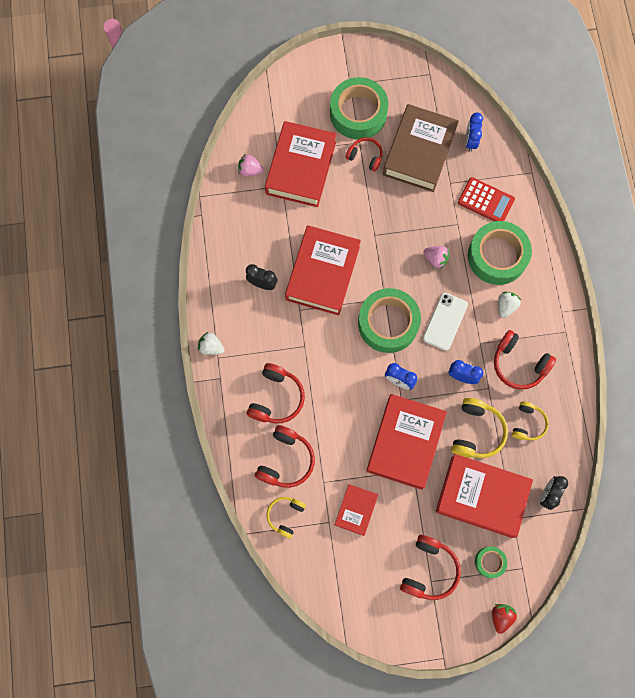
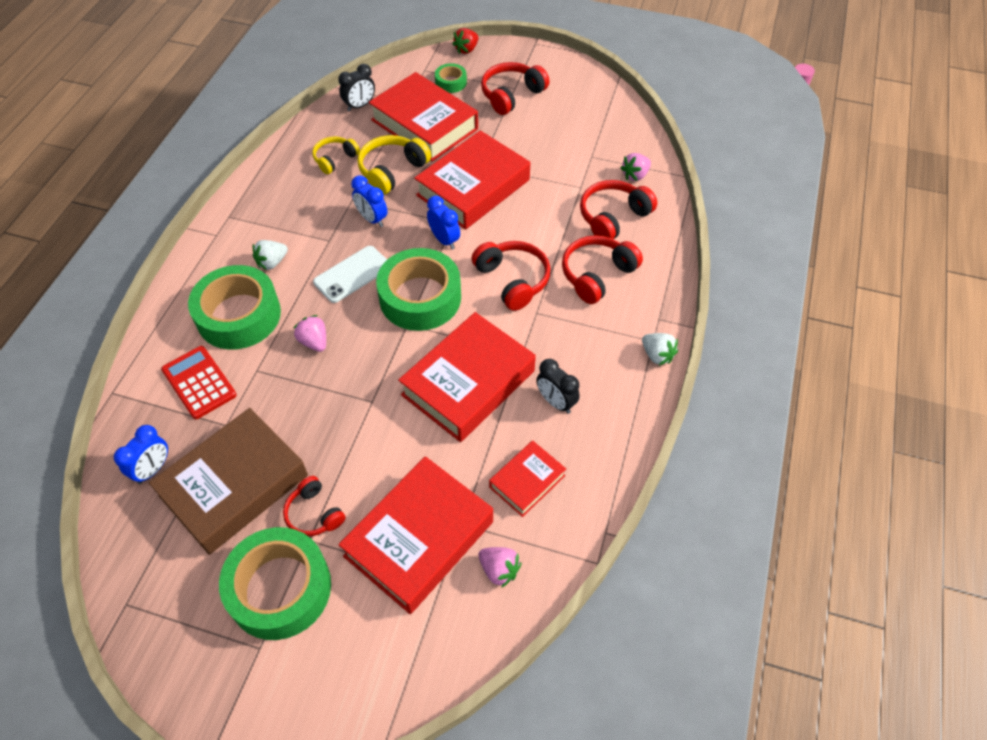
camera: 155 degrees left, 20 degrees down
(285, 515) = (635, 175): yellow headphones -> pink strawberry
(356, 510) = (558, 156): red book -> red book (527, 481)
(519, 364) = (302, 207): red headphones -> red headphones (513, 280)

